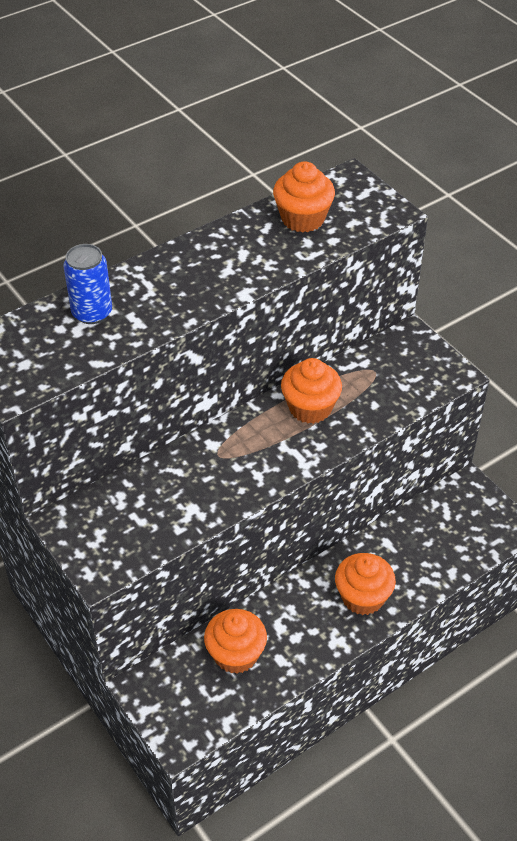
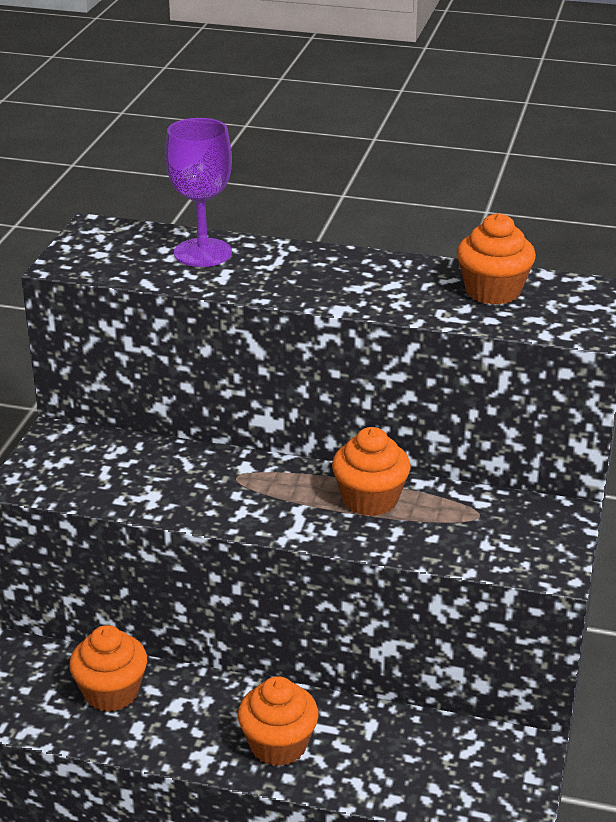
camera: 50 degrees right, 15 degrees down
(92, 313) = (202, 253): blue can -> purple goblet

